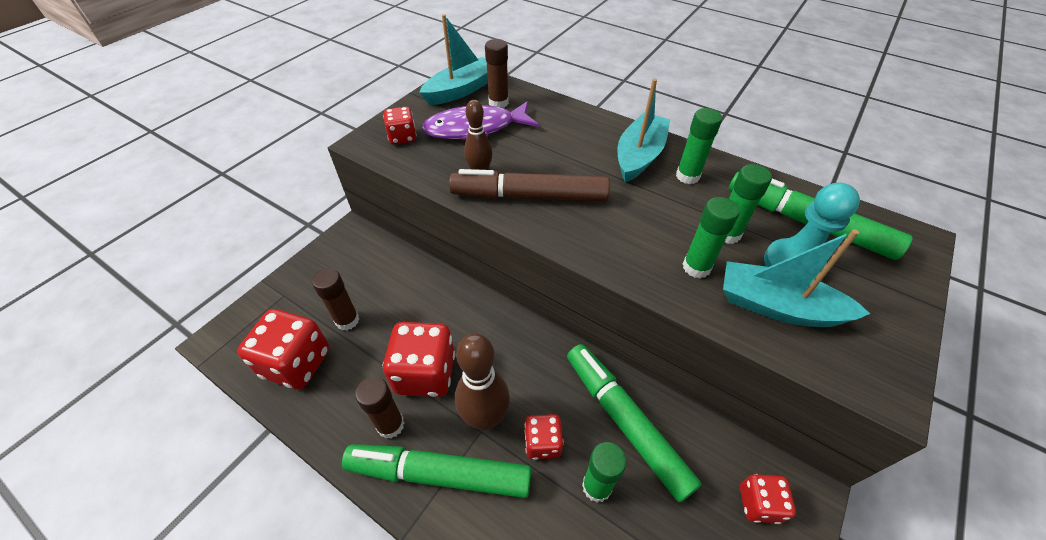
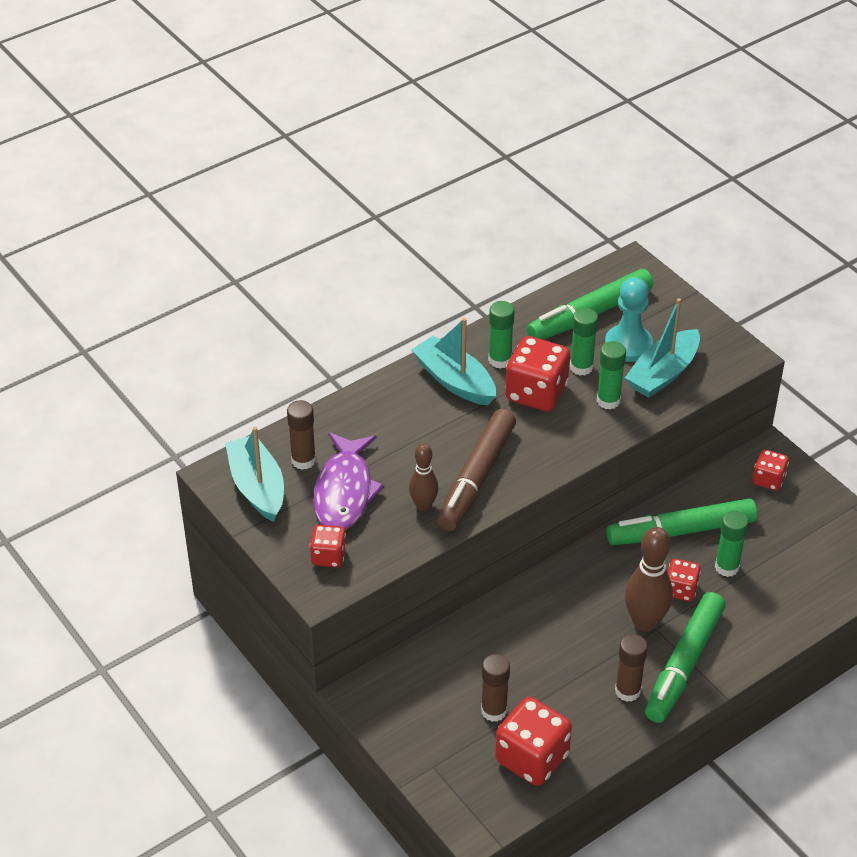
camera: 70 degrees left, 5 degrees down
(425, 373) = (583, 656): red dice -> red dice (536, 393)

